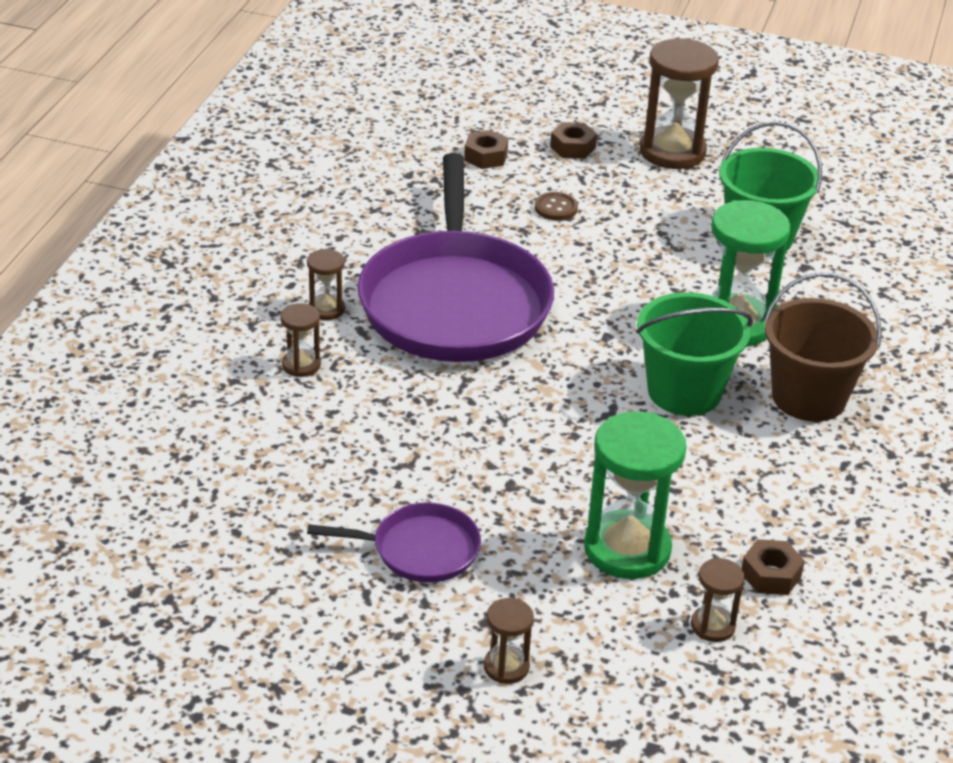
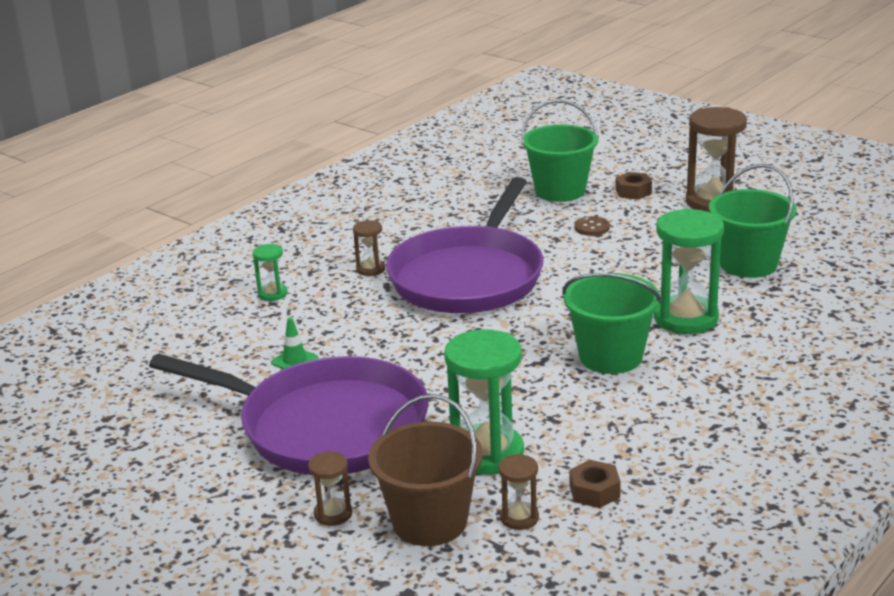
camera: 25 degrees right, 10 degrees down
(225, 366) = (272, 294): none -> green hourglass
(301, 365) = (327, 300): brown hourglass -> none
(320, 462) = (295, 361): none -> green traffic cone
(420, 550) = (325, 426): purple pan -> purple pan, size x2.16
(485, 156) = (560, 191): brown nut -> green bucket
(808, 397) = (715, 375): brown bucket -> brown bucket (429, 522)

